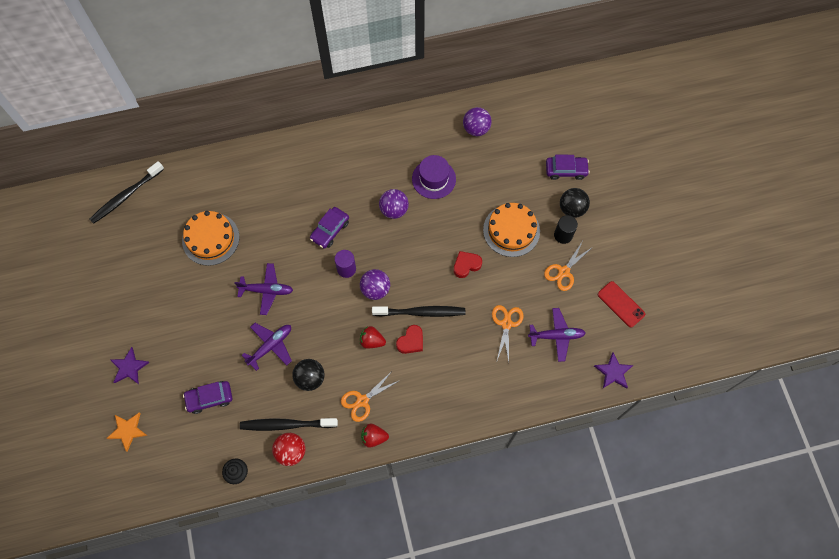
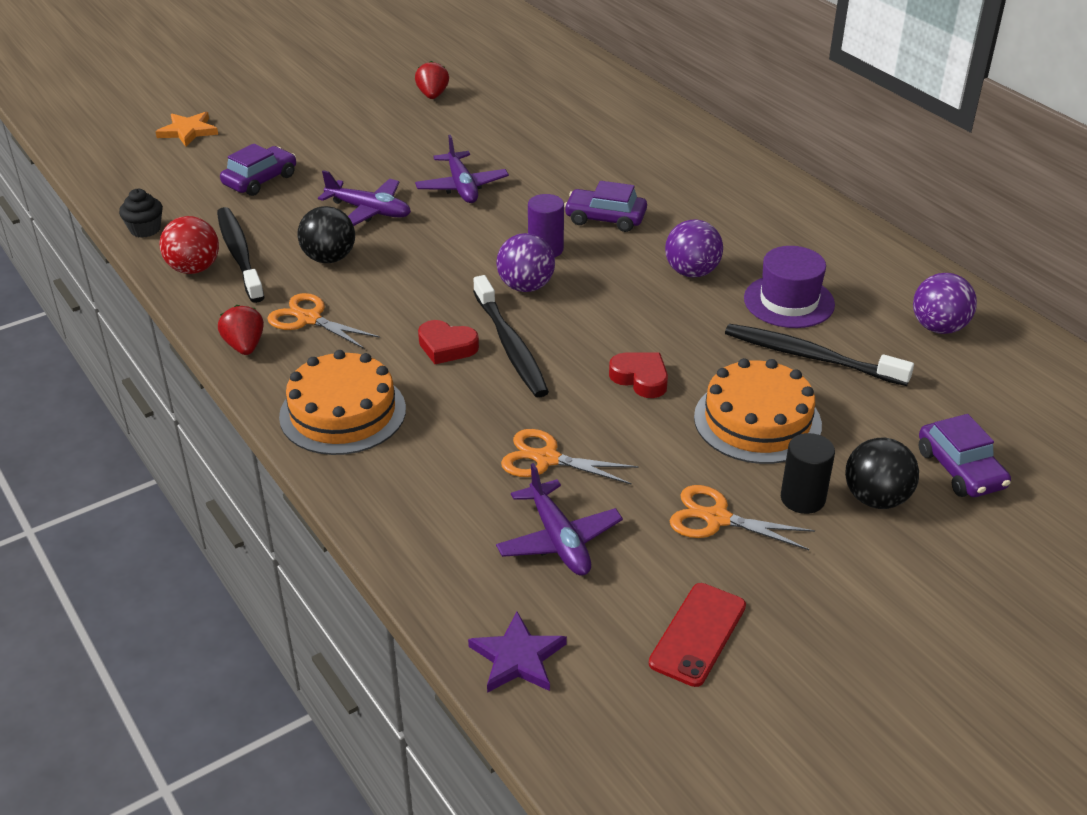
camera: 70 degrees right, 30 degrees down
(126, 196) = (541, 53): black toothbrush -> black toothbrush (811, 357)
(129, 367) = (284, 111): purple star -> none
(209, 398) = (260, 180): purple car -> purple car turned 75 degrees clockwise
(210, 239) = (518, 124): orange cake -> orange cake (343, 412)
(372, 341) = (426, 304): red strawberry -> red strawberry (432, 95)
(506, 324) = (546, 459): orange scissors -> orange scissors turned 150 degrees counterclockwise

